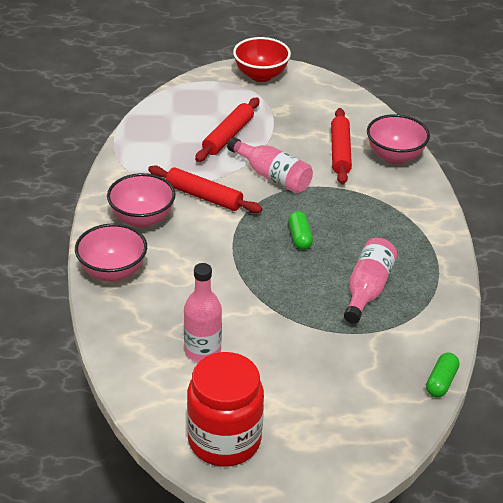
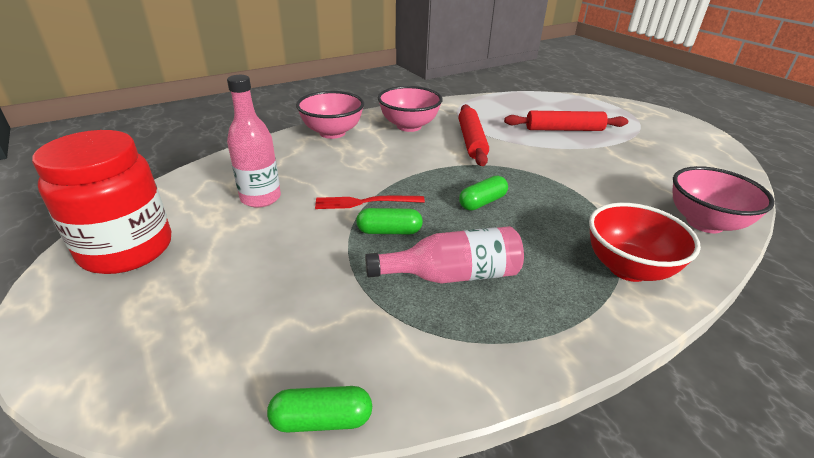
camera: 60 degrees right, 5 degrees down
(254, 295) = (365, 202): none -> red fork
(261, 75) = (666, 121): red bowl -> red bowl (628, 268)
(272, 176) = (547, 162): pink bottle -> none
(301, 298) = (389, 231): none -> green capsule
(340, 152) = (645, 187): red rolling pin -> none

